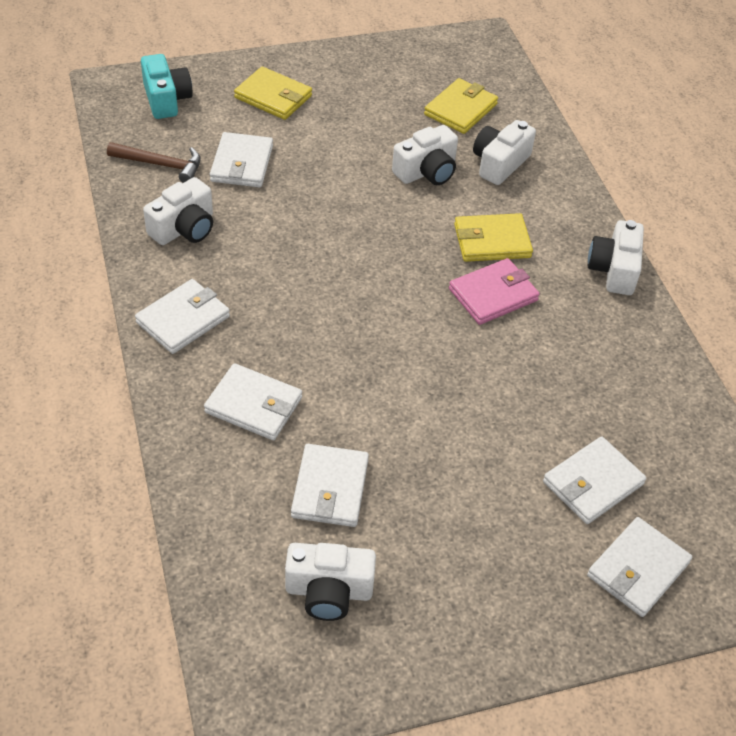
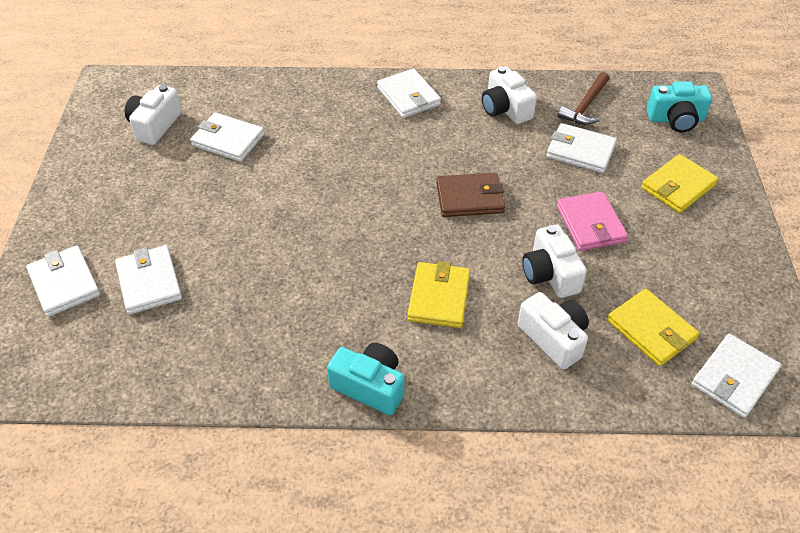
camera: 110 degrees right, 0 degrees up
(253, 405) = (315, 117): white wallet -> white wallet (734, 378)
(347, 238) = (469, 198): none -> brown wallet
(493, 295) = (370, 278): pink wallet -> pink wallet (590, 224)
(614, 270) = (370, 386): white camera -> turquoise camera

